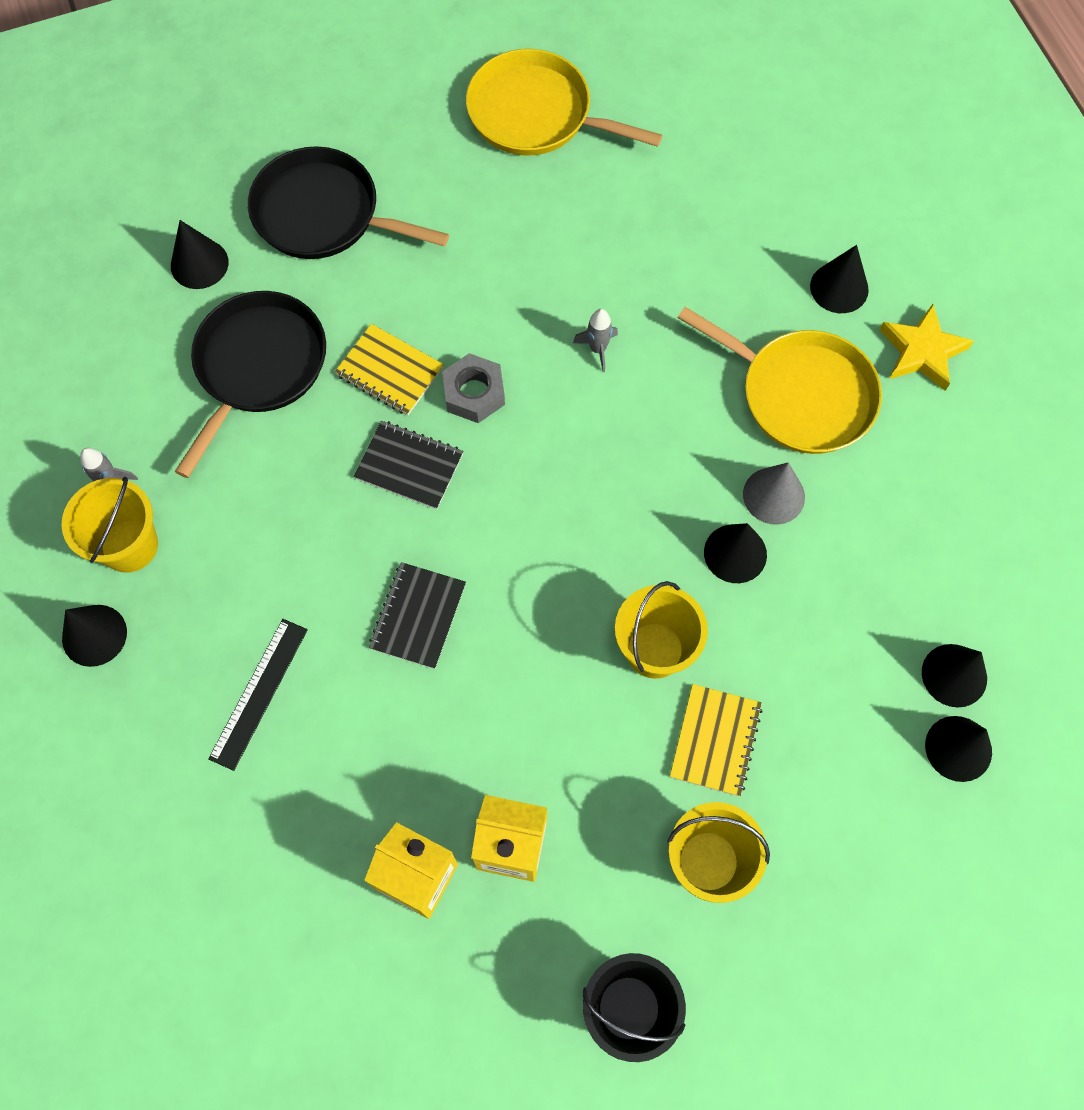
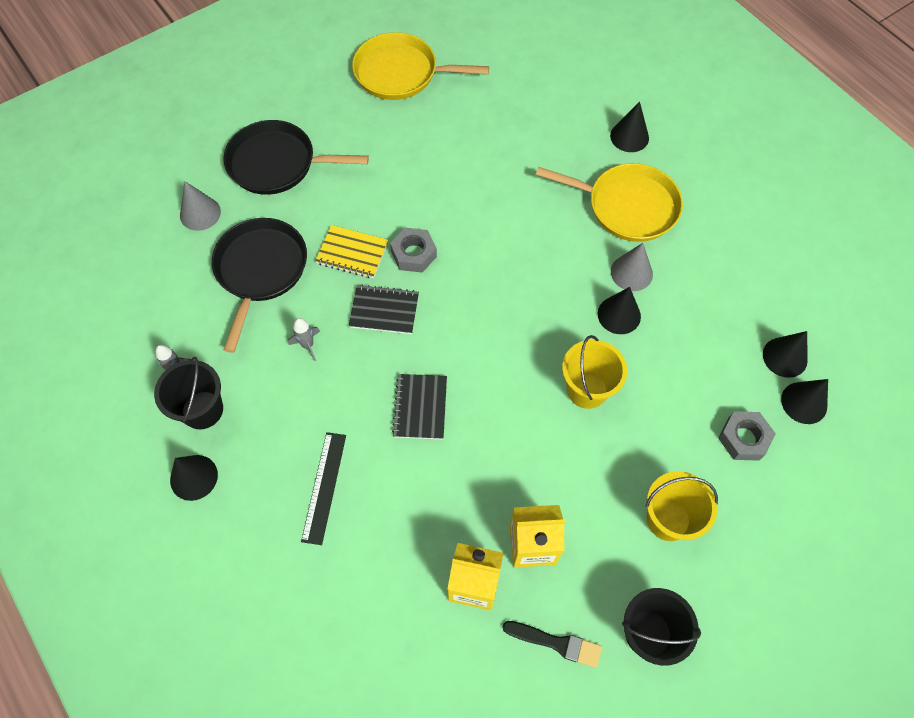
camera: 15 degrees left, 5 degrees down
(129, 545) = (202, 410): yellow bucket -> black bucket
(199, 264) = (200, 213): black cone -> grey cone
(502, 986) = (556, 643): none -> black brush
(597, 349) = (487, 208): grey rocket -> grey rocket (307, 345)
(715, 740) = (646, 438): yellow notebook -> none
(853, 777) = (743, 438): none -> grey nut
(922, 351) = (694, 163): yellow star -> none

